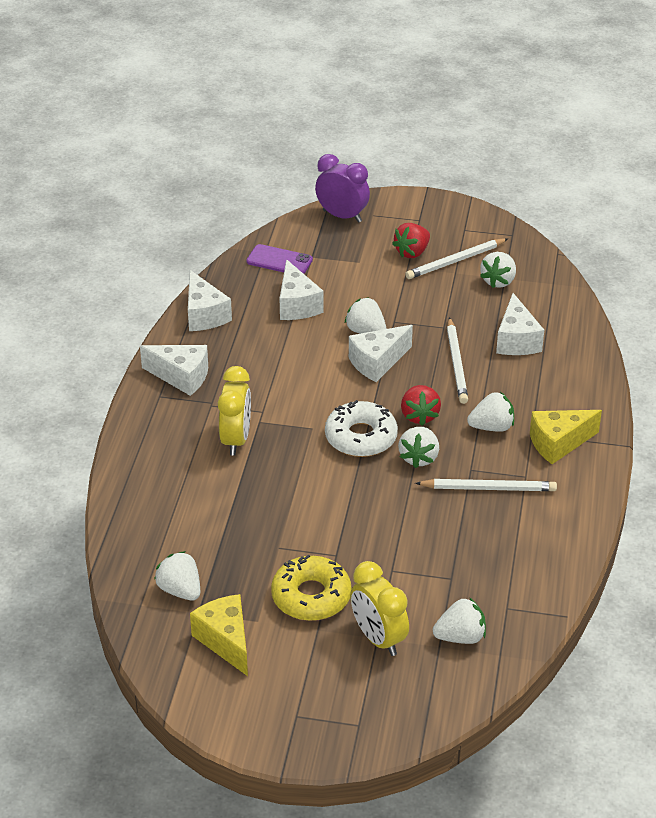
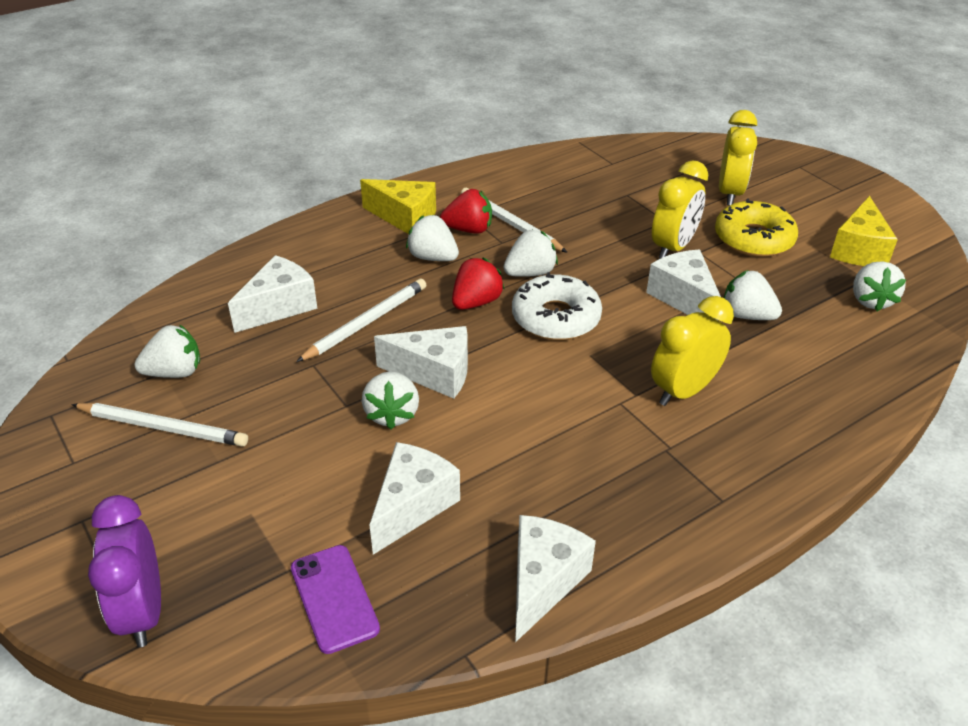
camera: 135 degrees left, 0 degrees up
(181, 377) = (670, 507): white cheese -> white cheese (684, 298)
(357, 545) = (673, 248): none -> yellow clock
(412, 252) = (178, 476): red strawberry -> red strawberry (469, 230)
(460, 637) = (668, 166): white strawberry -> white strawberry (746, 315)

